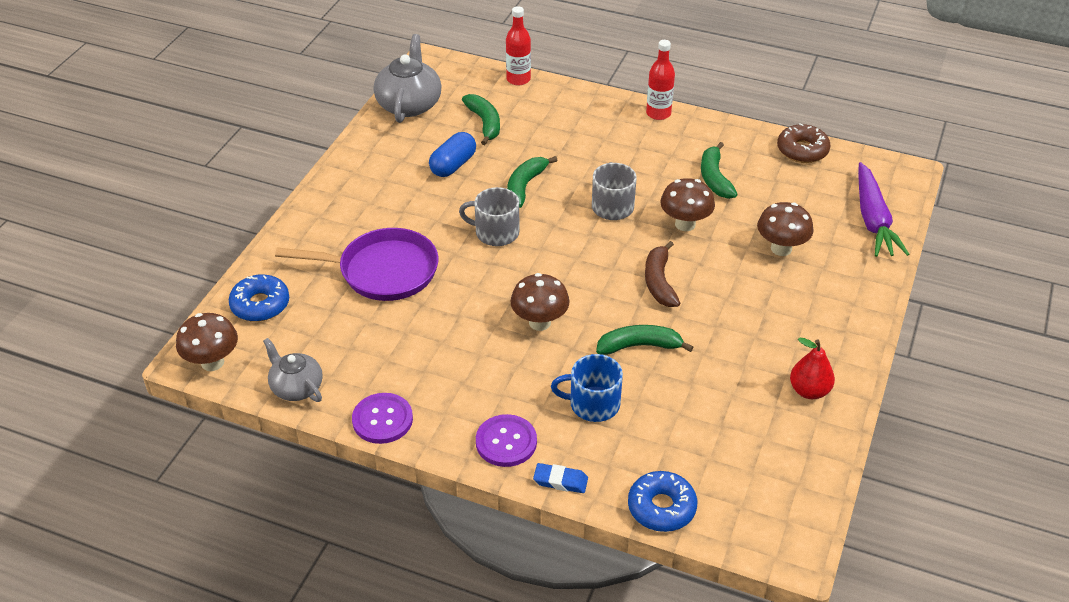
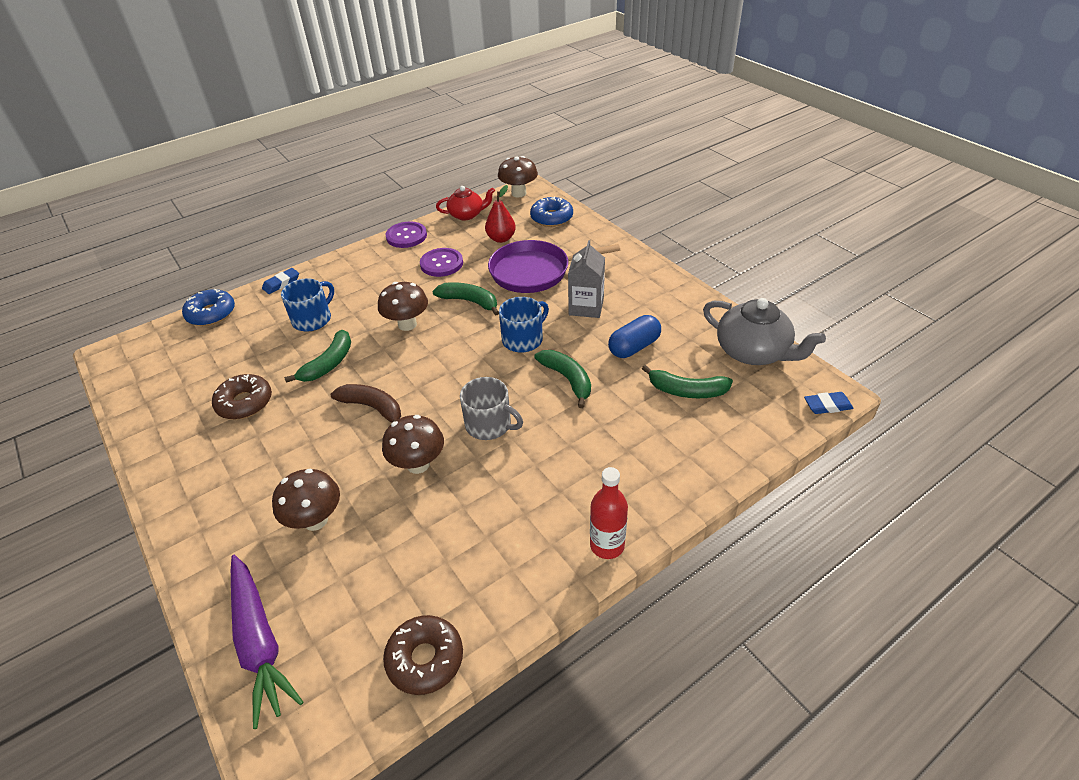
camera: 125 degrees right, 0 degrees up
(296, 387) = (467, 215): grey teapot -> red teapot
(382, 271) = (535, 272): purple pan -> purple pan turned 45 degrees clockwise
(417, 213) = (586, 307): none -> grey carton
(446, 60) = (827, 405): none -> blue eraser
(453, 165) = (634, 347): blue capsule -> blue capsule turned 75 degrees clockwise
(496, 232) = (523, 339): grey mug -> blue mug
(506, 442) = (333, 273): purple button -> purple button (441, 263)
(518, 79) = (755, 449): red bottle -> none
(715, 178) = (457, 530): green banana -> green banana (469, 302)
(736, 372) = (245, 403): none -> brown donut
(809, 391) = (178, 435): red pear -> red pear (501, 238)
(873, 220) = (260, 642): purple carrot -> purple carrot turned 150 degrees counterclockwise

